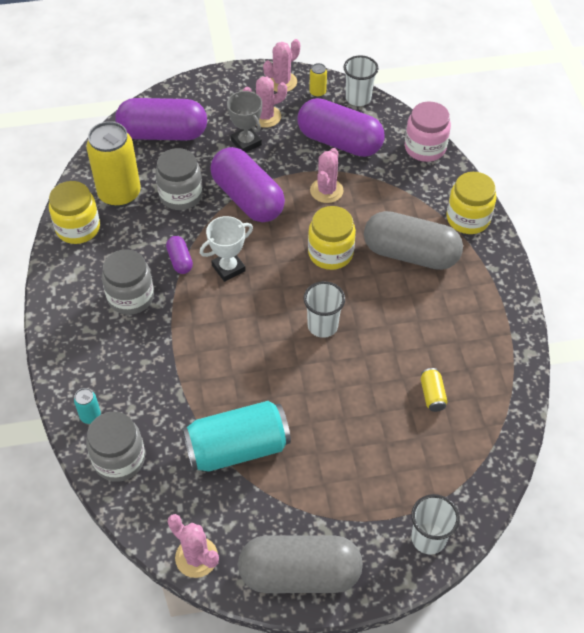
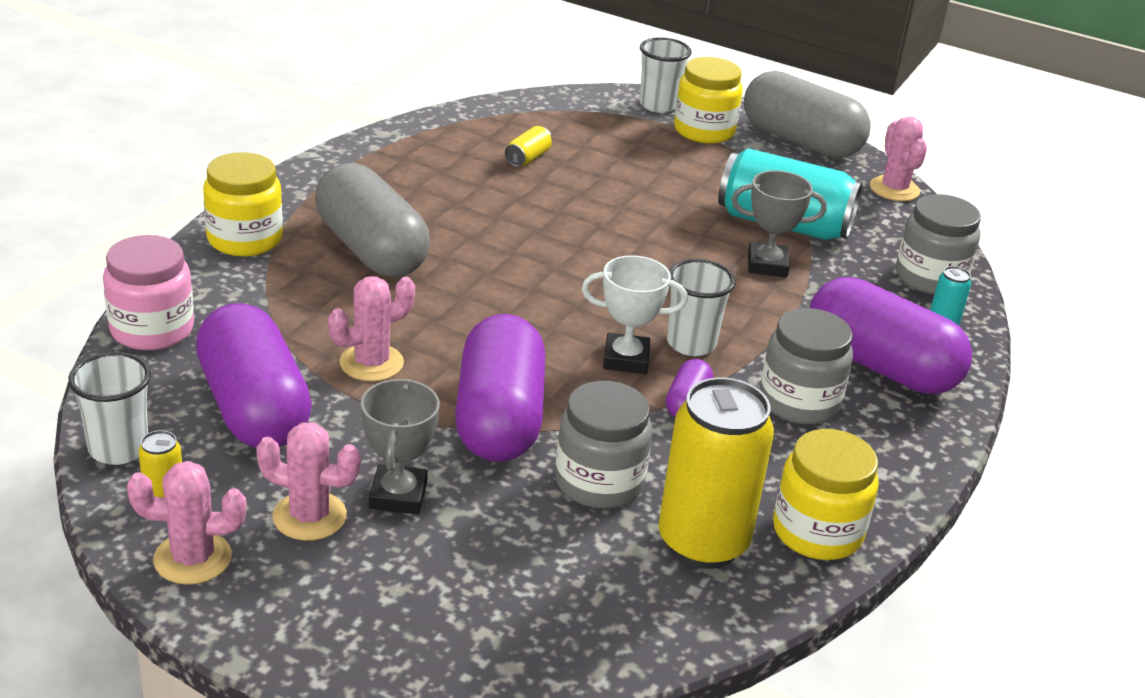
camera: 145 degrees left, 20 degrees down
(163, 134) = (525, 600): purple capsule -> purple capsule (881, 365)
(218, 396) = (767, 265): none -> grey trophy
(322, 326) = (572, 252): white cup -> white cup (691, 343)
(330, 253) = (468, 301): yellow jar -> yellow jar (704, 131)

